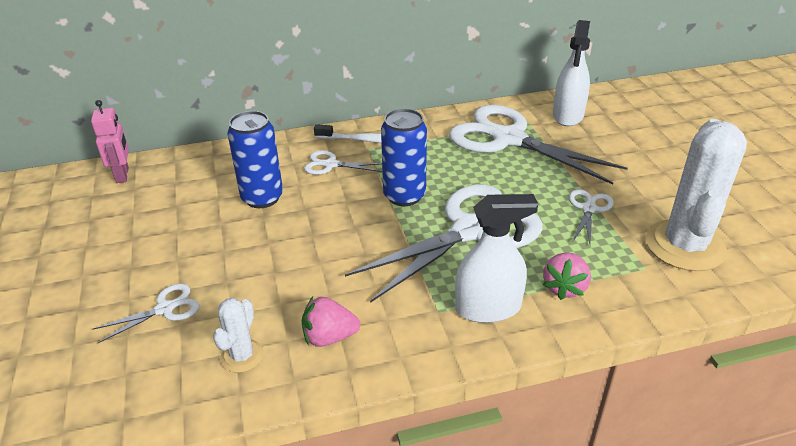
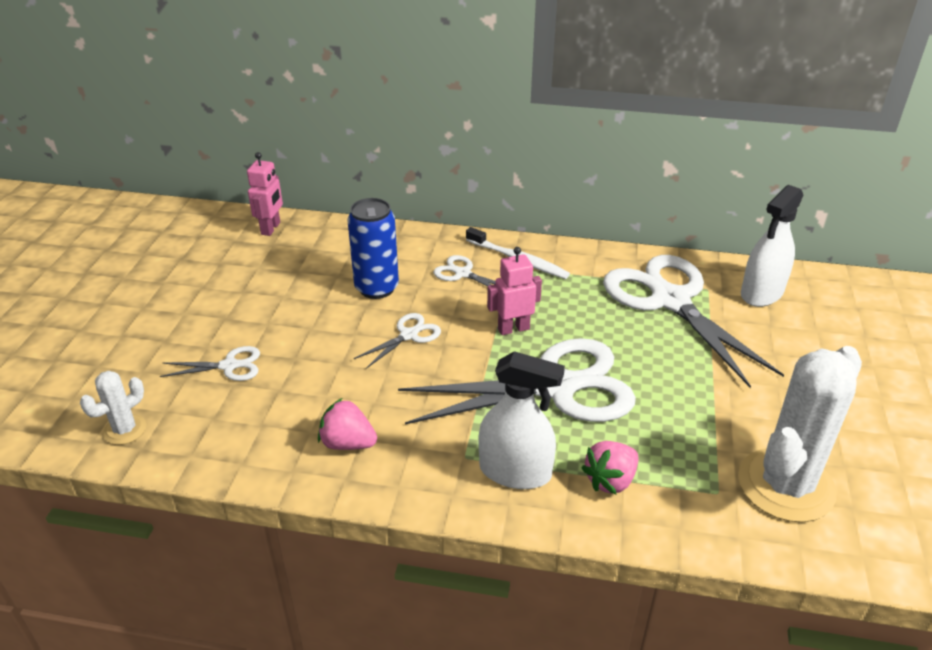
camera: 25 degrees right, 0 degrees up
(242, 356) = (264, 432): white cactus -> white cactus (125, 430)
(404, 196) = (513, 329): blue can -> pink robot
(589, 209) = (703, 406): white scissors -> white scissors (409, 335)

